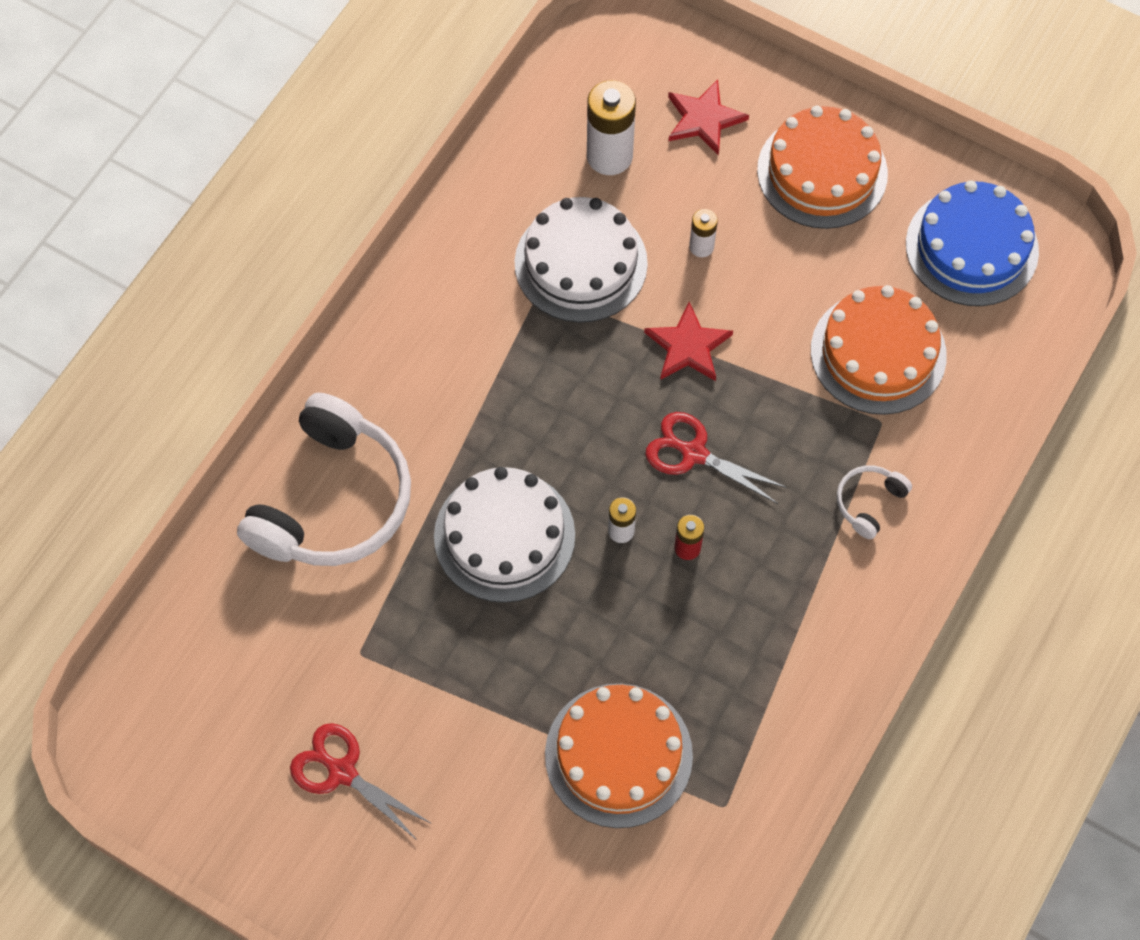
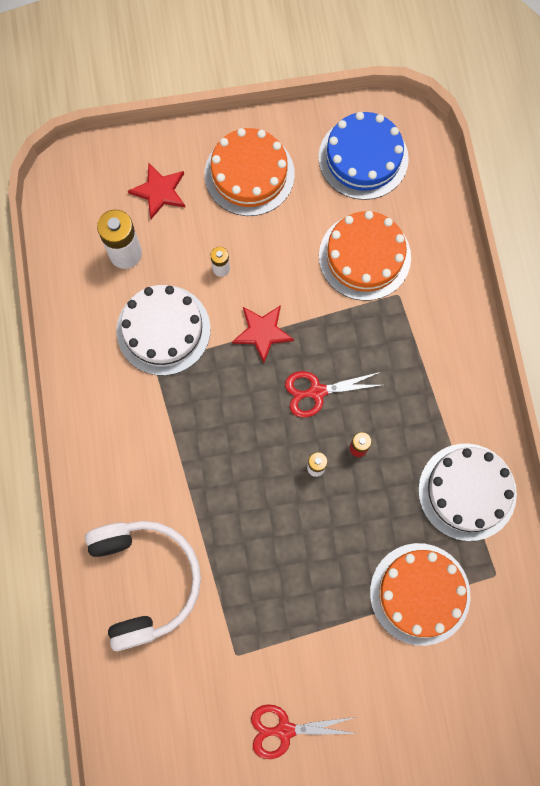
camera: 40 degrees left, 10 degrees up
(504, 535) = (256, 522): white cake -> white cake (467, 491)
(869, 502) = (429, 345): white headphones -> none

